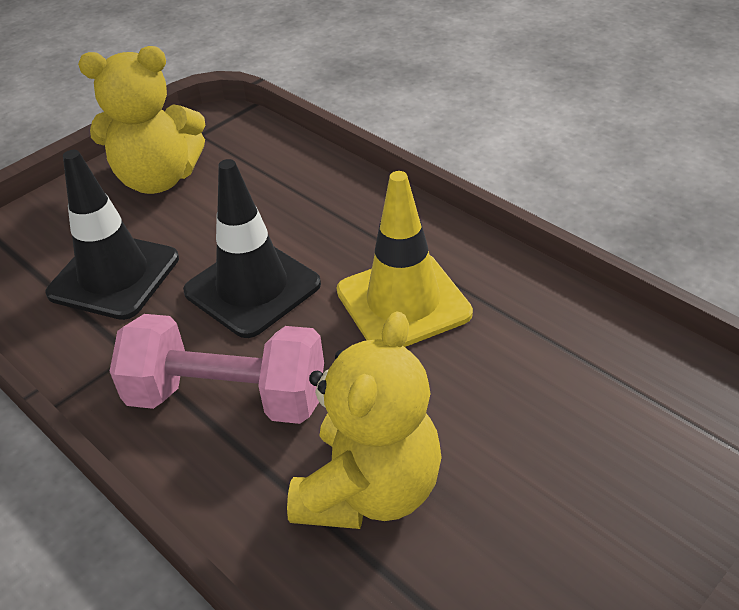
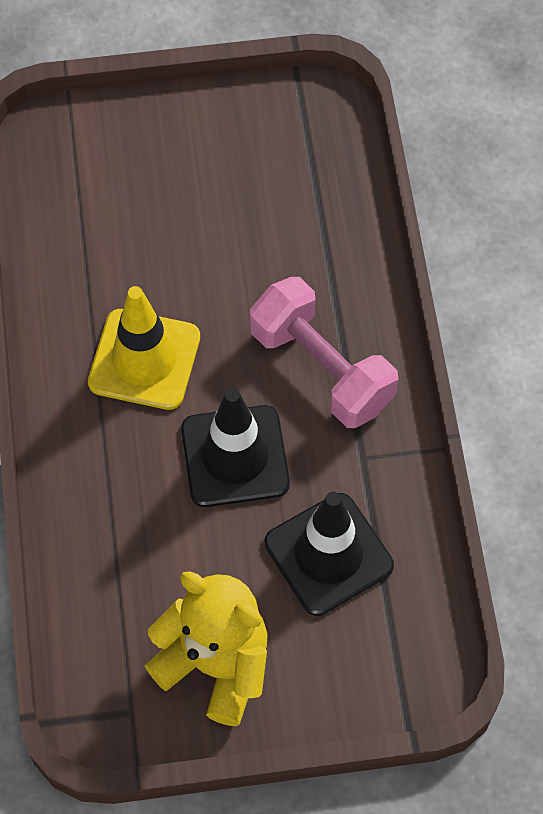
camera: 145 degrees left, 20 degrees up
(369, 490) = (287, 244): yellow teddy bear -> none

